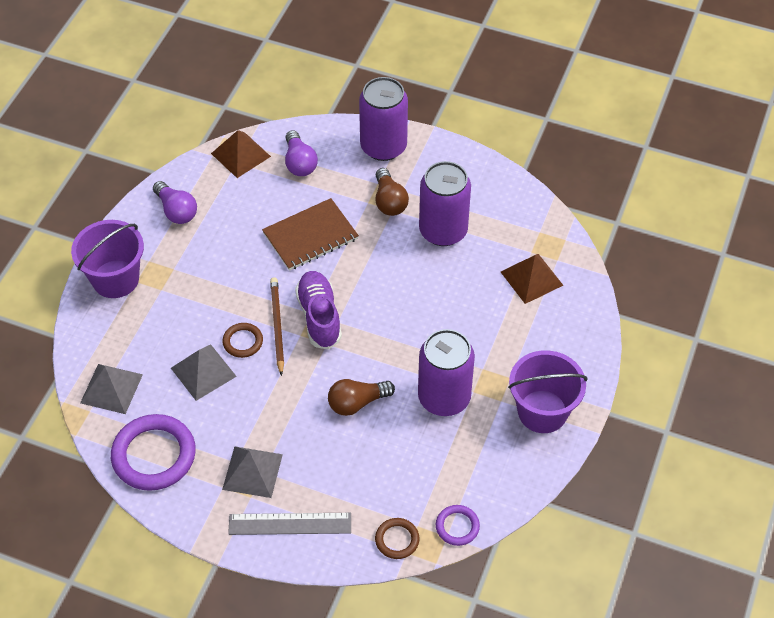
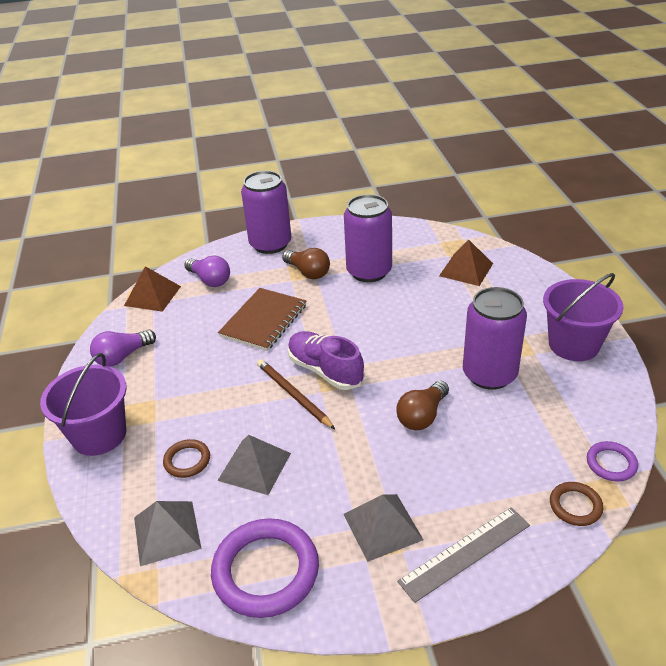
camera: 30 degrees left, 15 degrees down
(176, 211) = (122, 357): purple light bulb -> purple light bulb turned 120 degrees clockwise
(243, 342) = (272, 423): brown ring -> brown ring (187, 461)

